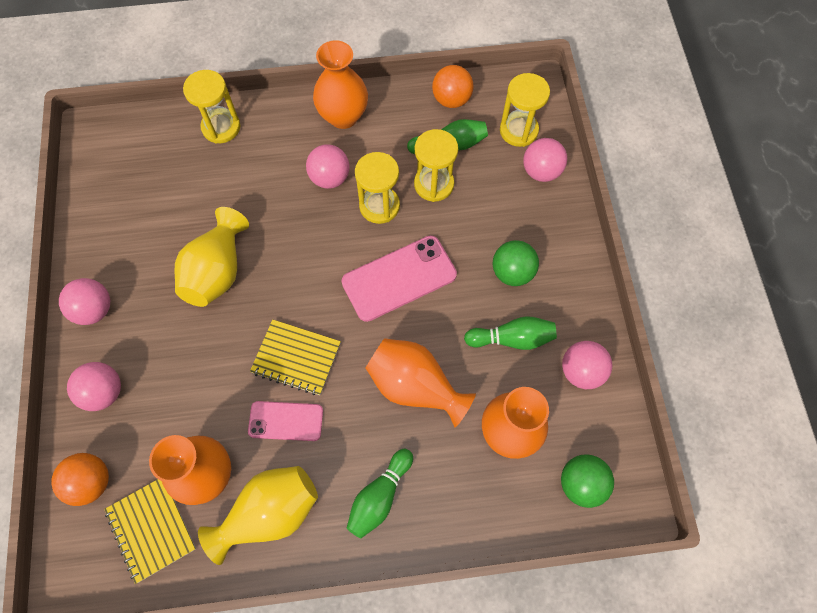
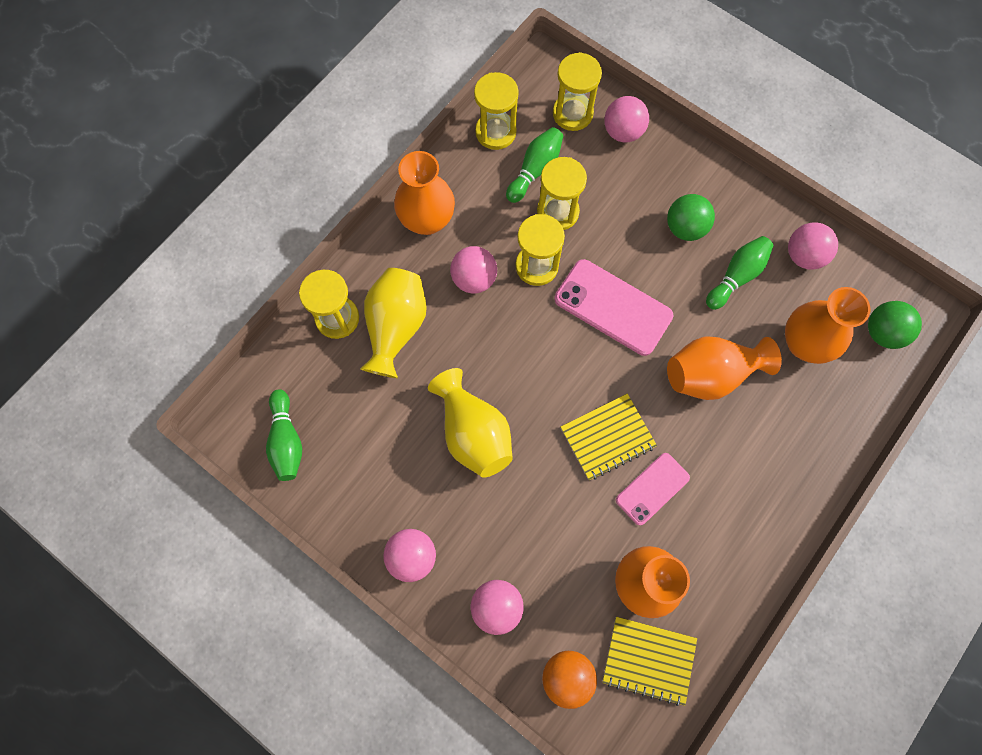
camera: 45 degrees left, 5 degrees up
(269, 513) = (714, 561): yellow vase -> yellow vase (395, 328)
(380, 496) = (772, 472): green bowling pin -> green bowling pin (286, 440)
(399, 278) = (613, 307): pink phone -> pink phone turned 75 degrees counterclockwise
(451, 99) = (495, 132): orange ball -> yellow hourglass

